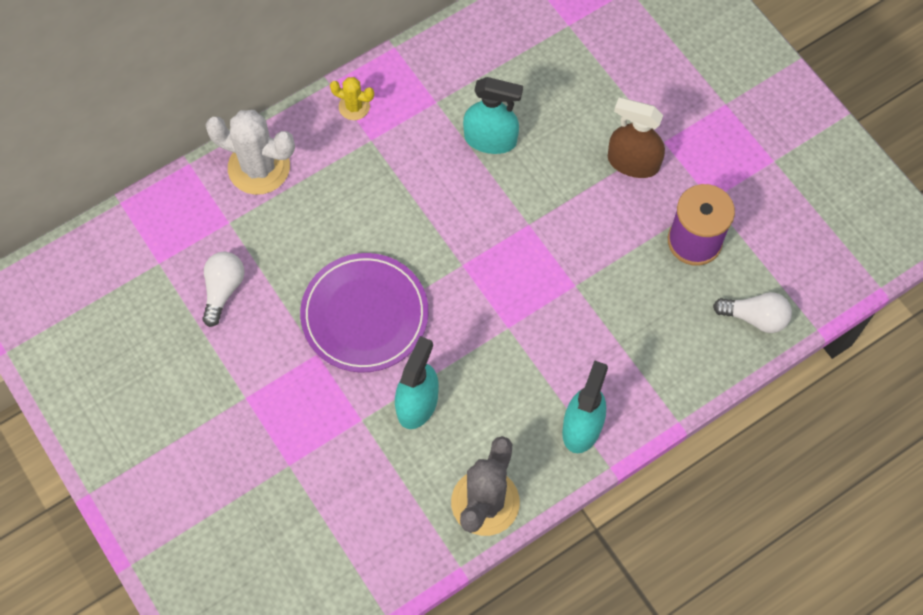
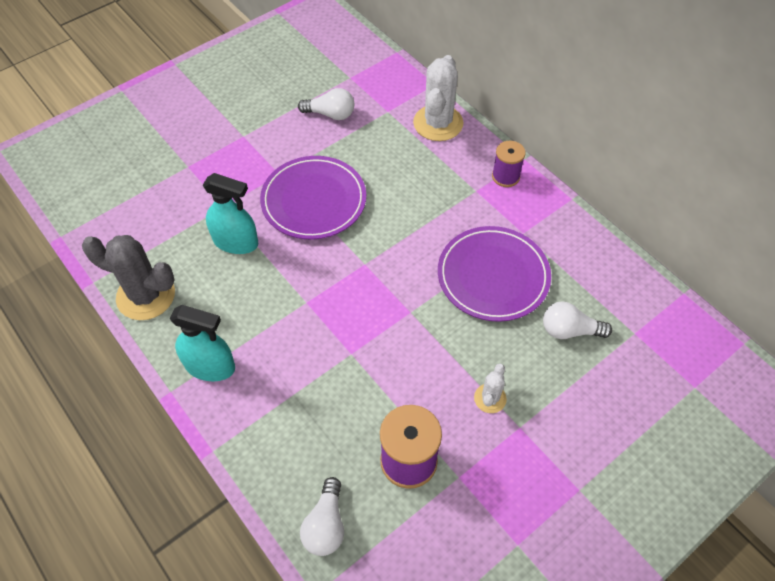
camera: 85 degrees right, 10 degrees down
(354, 107) = (505, 176): yellow cactus -> purple spool
(490, 139) = (493, 276): turquoise spray bottle -> purple plate
(561, 80) = (569, 330): none -> white light bulb
(633, 162) = (490, 398): brown spray bottle -> white cactus

